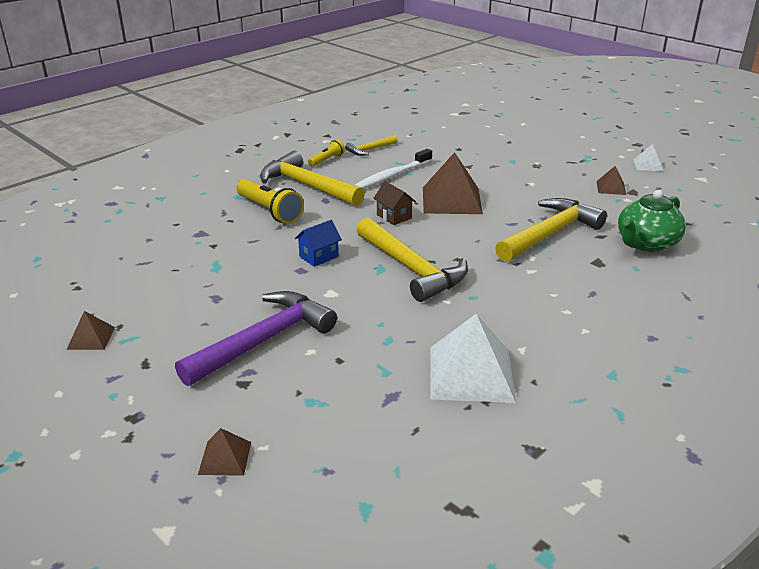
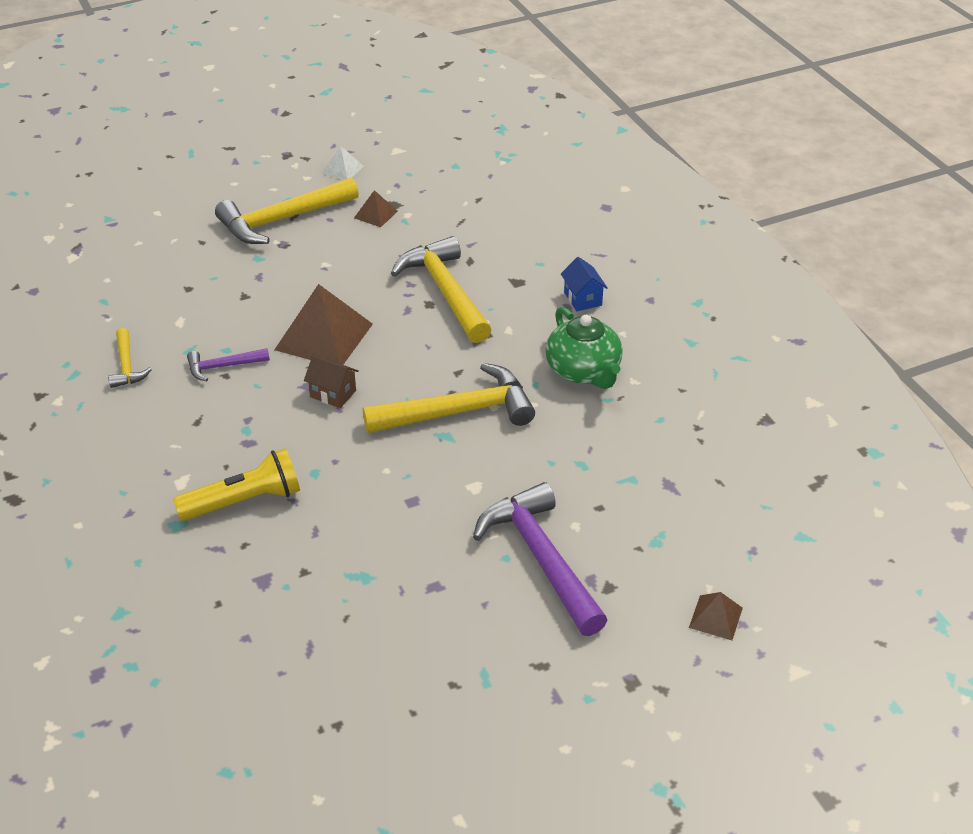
camera: 70 degrees left, 10 degrees up
(91, 338) = (467, 713): brown pyramid -> none
(307, 186) = (195, 450): yellow hammer -> yellow hammer (282, 220)
(319, 257) = (390, 479): blue house -> blue house (583, 299)
(327, 160) = (127, 414): yellow flashlight -> none
(392, 176) = (223, 367): white toothbrush -> purple hammer
(394, 216) = (333, 394): brown house -> brown house turned 45 degrees clockwise
(471, 373) = (656, 424): white pyramid -> none
(646, 243) = (501, 239): green teapot -> green teapot (584, 371)

